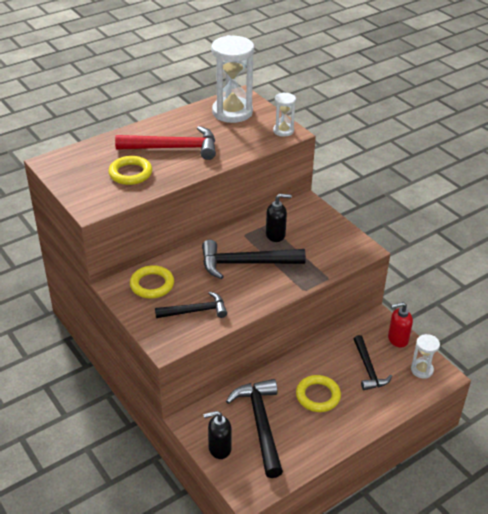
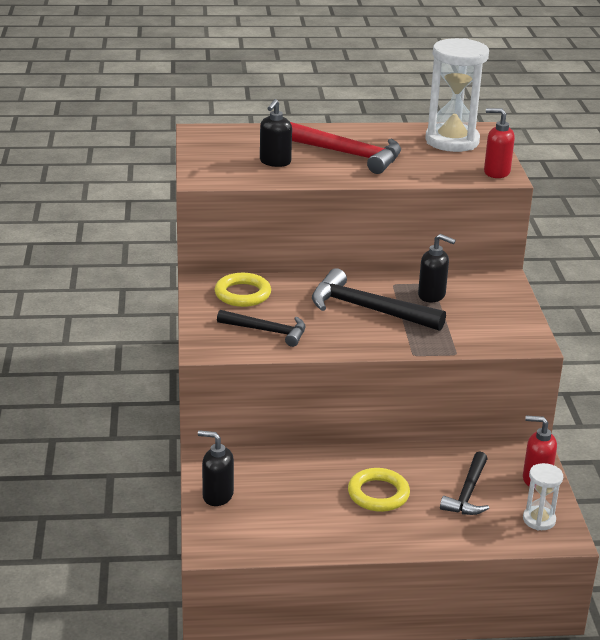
camera: 30 degrees right, 10 degrees down
(130, 173) = (275, 162): yellow ring -> black soap dispenser
(260, 424) = (284, 493): black hammer -> none
(283, 131) = (496, 172): white hourglass -> red soap dispenser

